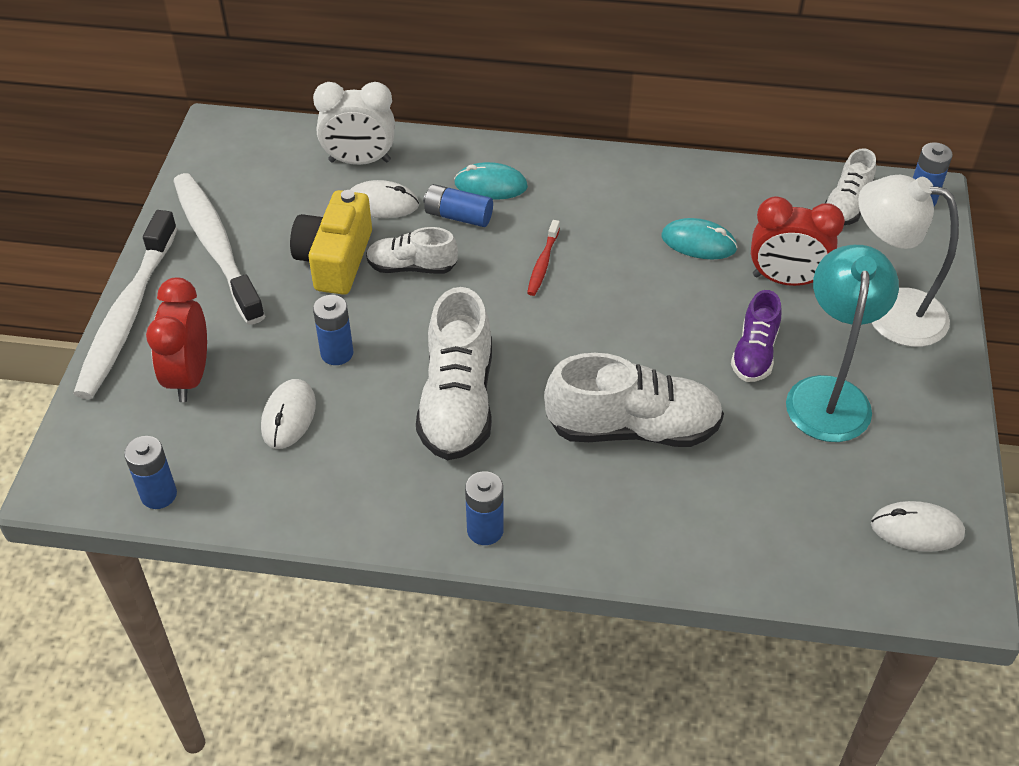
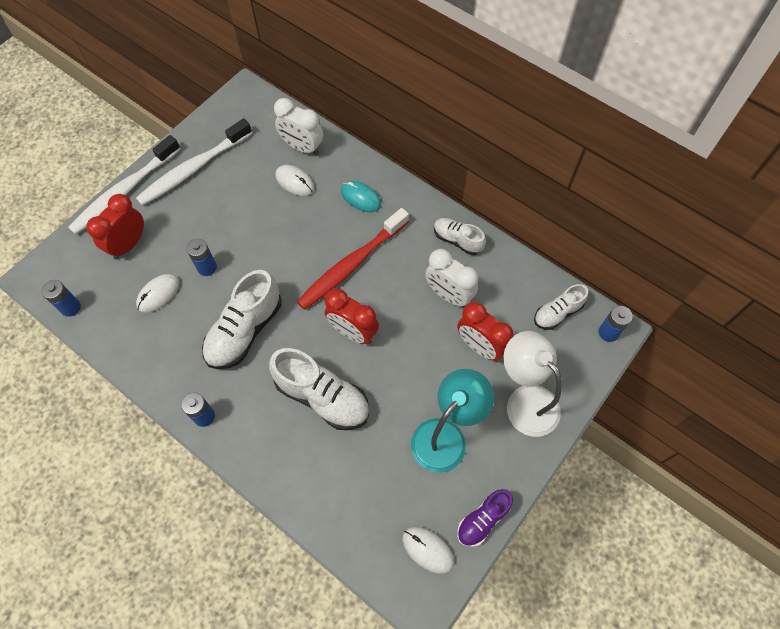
camera: 30 degrees right, 15 degrees up
(216, 246) = (193, 169): white toothbrush -> white toothbrush turned 135 degrees counterclockwise
(335, 259) = (246, 207): yellow camera -> none
(412, 267) = (281, 232): white shoe -> white shoe (457, 240)
(458, 216) = (328, 210): blue battery -> none
(543, 263) = (351, 265): red toothbrush -> red toothbrush, size x2.30
(610, 337) = (353, 332): none -> red clock
(698, 243) = (448, 295): turquoise mouse -> white clock
(754, 353) = (424, 386): purple shoe -> purple shoe (482, 520)

